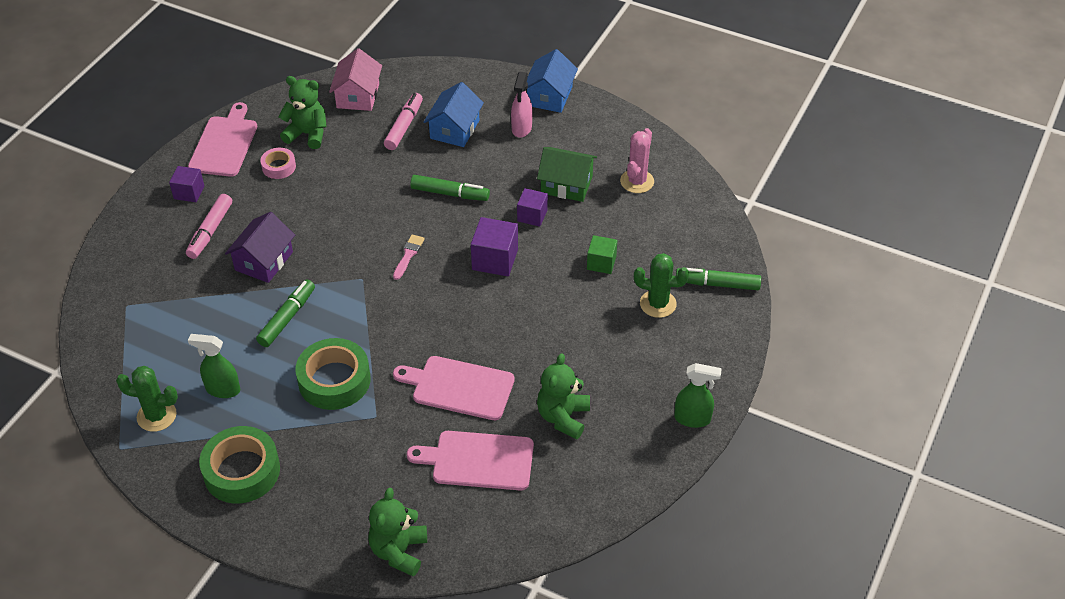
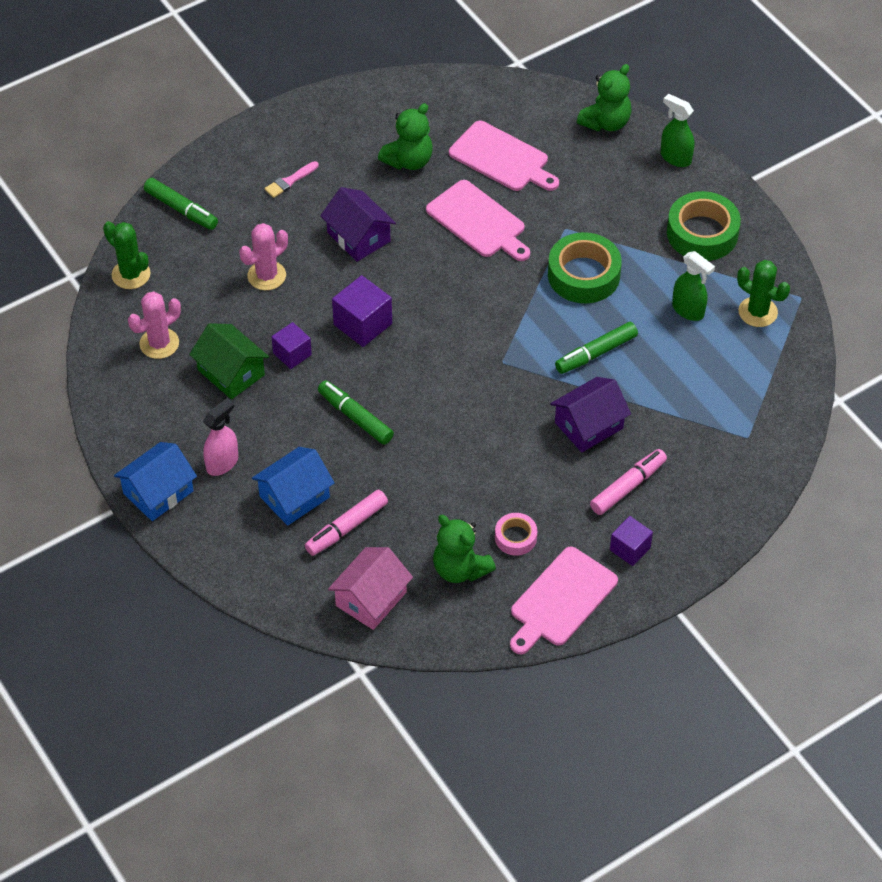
camera: 150 degrees left, 5 degrees up
(408, 255) = (442, 367): pink brush -> pink brush (290, 181)
(553, 327) = (358, 237): none -> purple house
(601, 263) = (266, 276): green cube -> pink cactus
(658, 304) = (249, 216): green cactus -> green cactus (131, 274)
(693, 419) = (305, 115): green spray bottle -> green spray bottle (675, 158)

